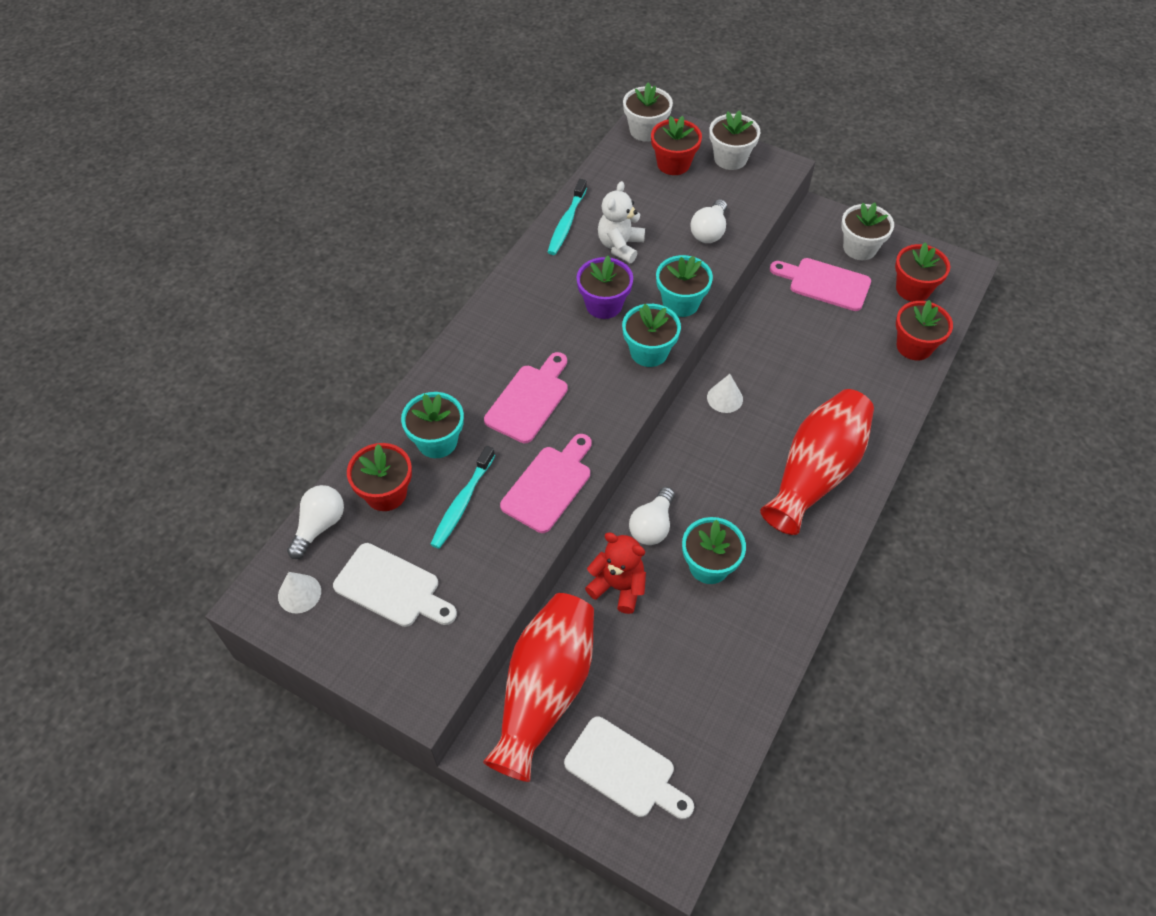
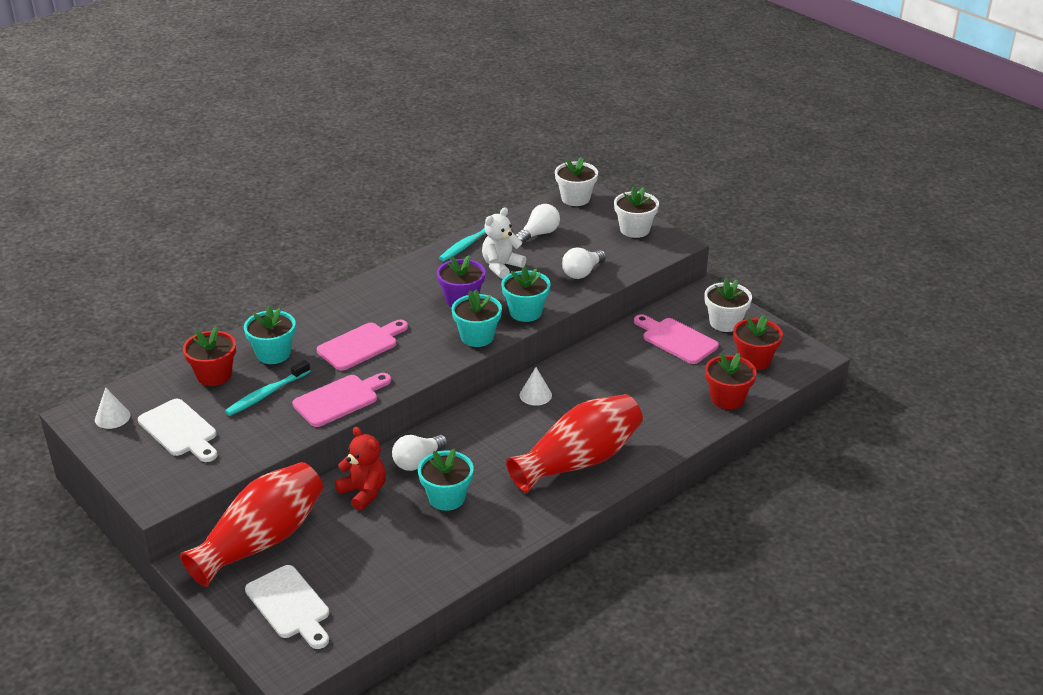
camera: 20 degrees right, 20 degrees down
(319, 526) = (153, 382): white light bulb -> white light bulb (539, 234)
(673, 164) = (583, 224): red flower pot -> none

